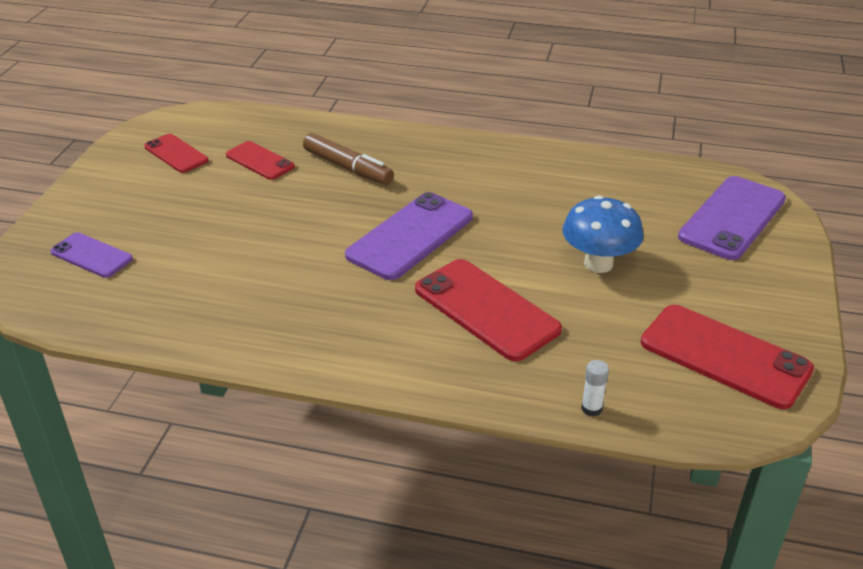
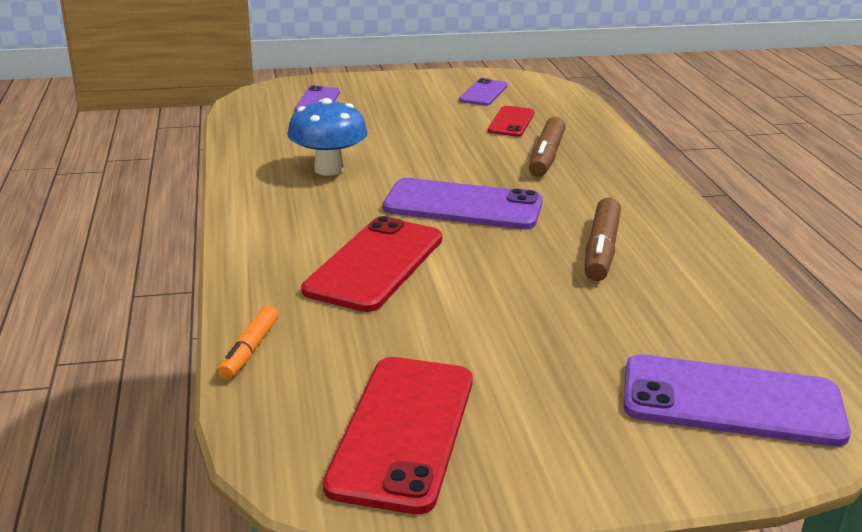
camera: 65 degrees right, 10 degrees down
(176, 154) = (483, 93): red phone -> purple phone
(525, 198) = (601, 250): none -> brown marker
(591, 408) = (250, 350): white glue stick -> orange marker
(598, 263) = (517, 314): blue mushroom -> blue mushroom (328, 169)

